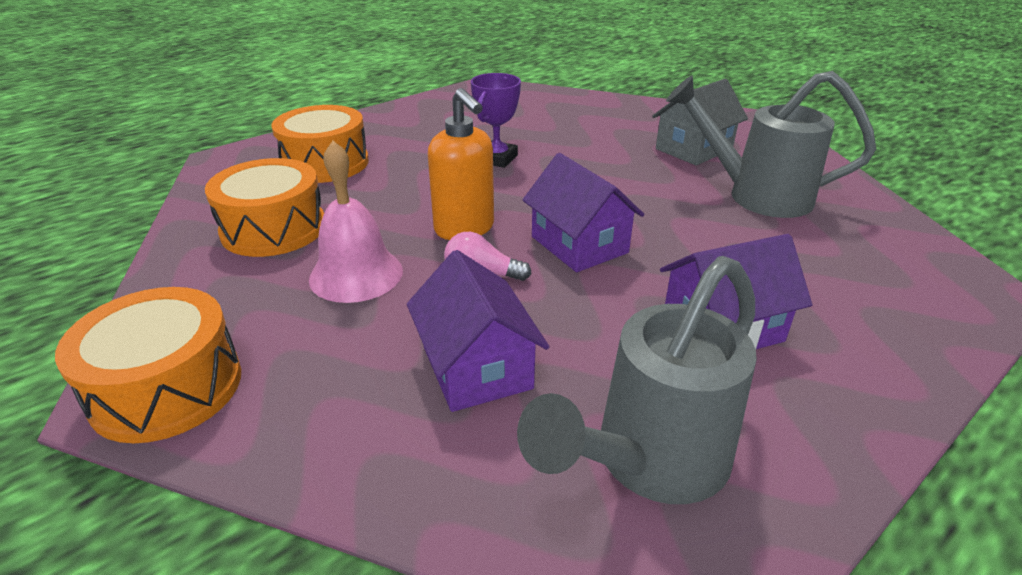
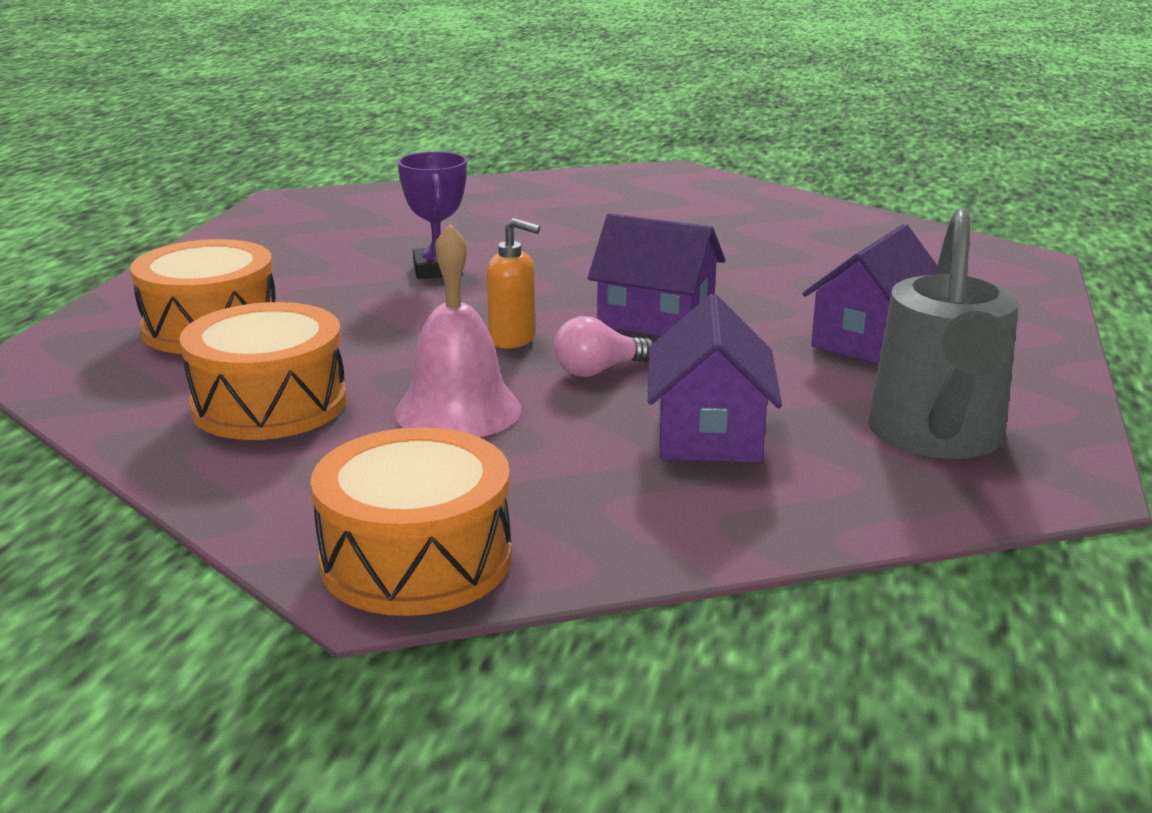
camera: 35 degrees left, 10 degrees down
(464, 229) = (512, 340): orange soap dispenser -> orange soap dispenser, size x0.66
(477, 367) = (709, 434): purple house -> purple house turned 60 degrees clockwise
(693, 149) = (645, 211): grey house -> none
(757, 196) = (763, 237): grey watering can -> none

